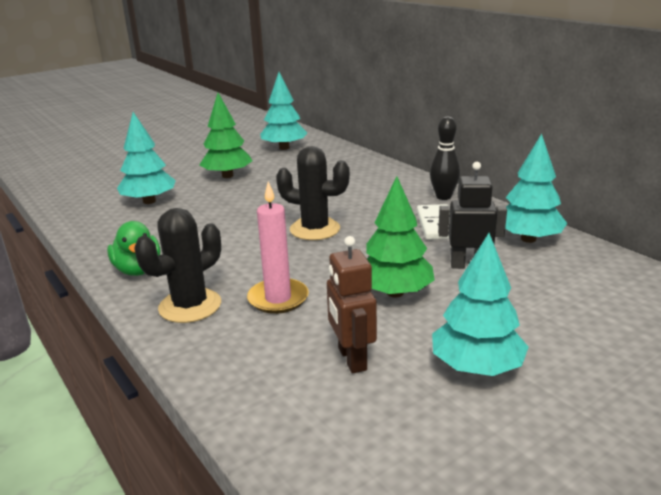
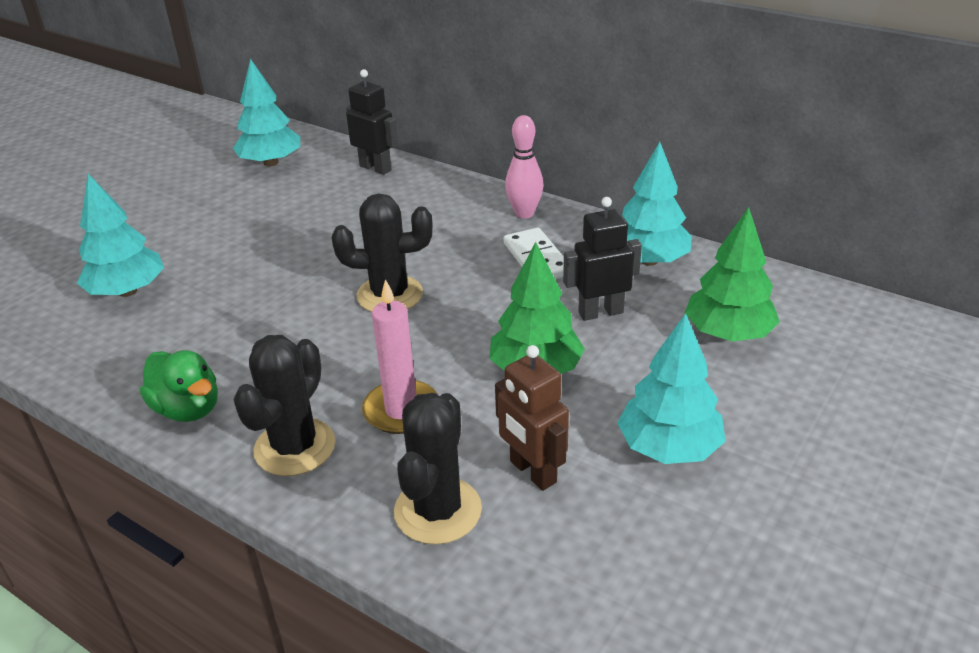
camera: 20 degrees left, 10 degrees up
(227, 176) = (217, 226): green tree -> green tree (728, 333)
(263, 368) = (438, 510): none -> black cactus
(351, 158) = (375, 168): none -> black robot
(443, 197) = (524, 213): black bowling pin -> pink bowling pin

